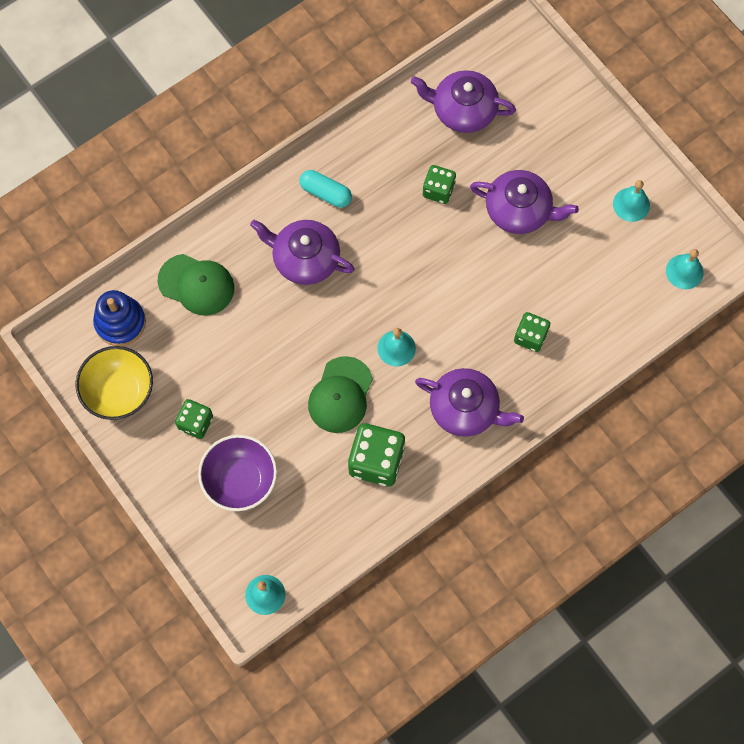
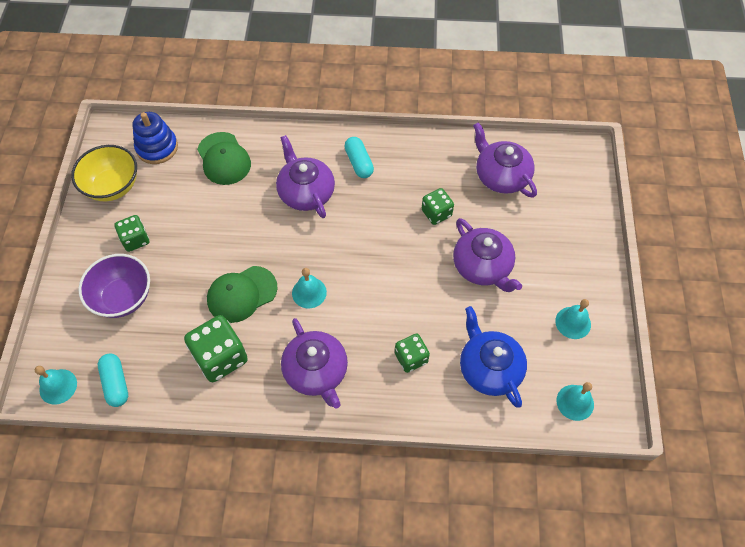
camera: 40 degrees right, 10 degrees down
(311, 552) = (116, 383): none -> turquoise capsule
(598, 295) = (489, 368): none -> blue teapot

